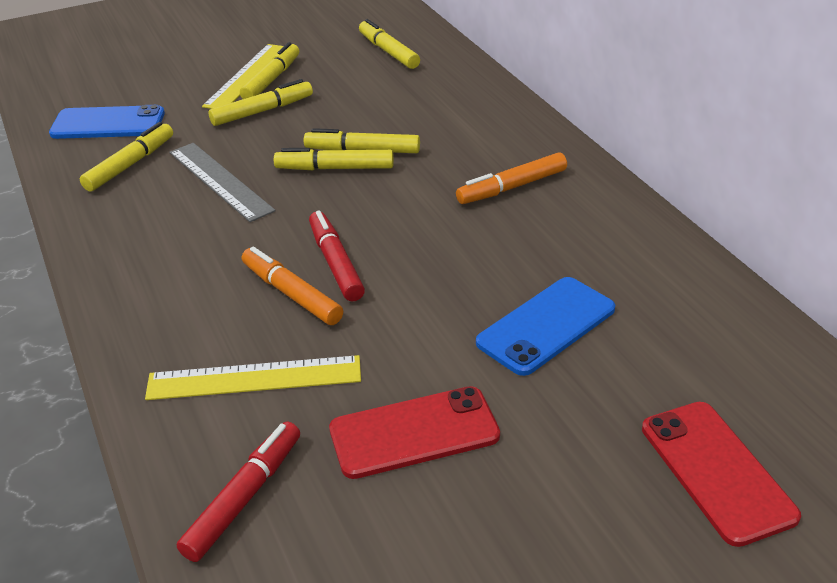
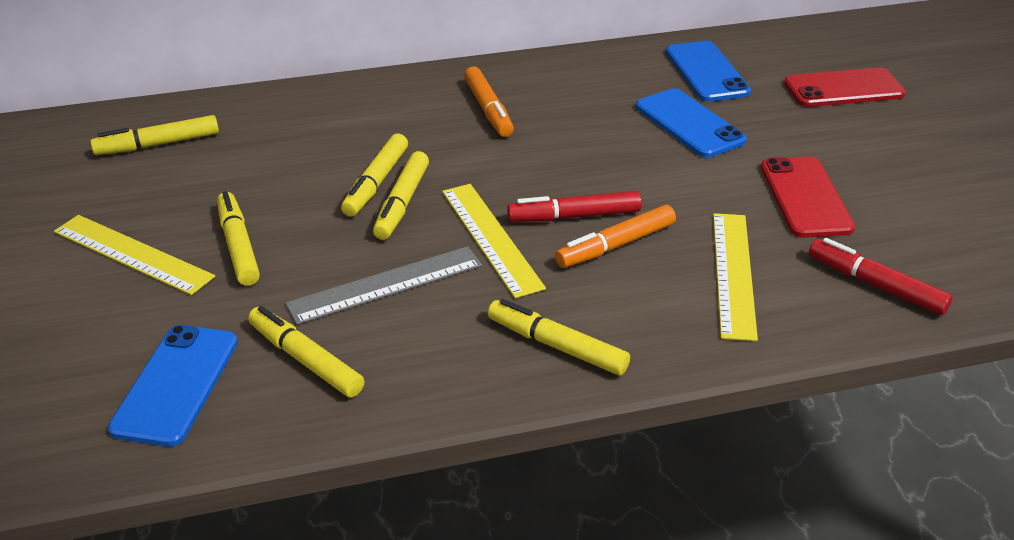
camera: 80 degrees left, 0 degrees up
(272, 79) = (159, 234): yellow marker -> yellow marker (557, 346)
(291, 221) = (490, 238): none -> yellow ruler
(684, 332) = (706, 72): none -> blue phone

